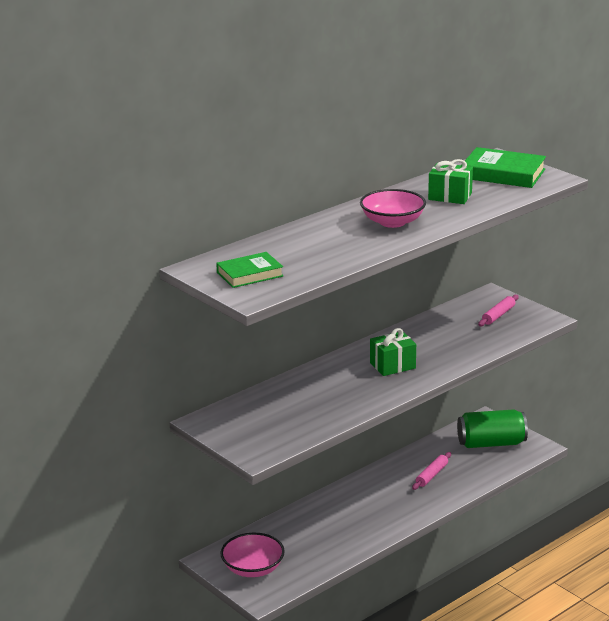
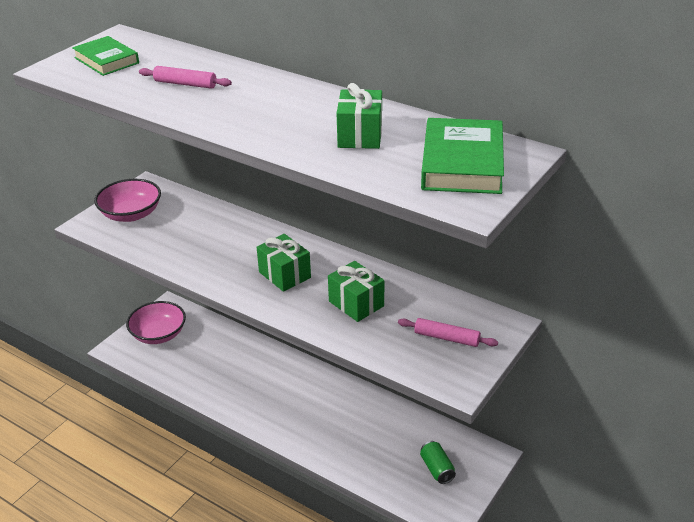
camera: 75 degrees right, 10 degrees up
(392, 222) = (262, 111): pink bowl -> pink bowl (131, 214)
(432, 475) = (350, 427): pink rolling pin -> pink rolling pin (185, 84)
(444, 341) = (356, 304): none -> green gift
(491, 443) = (437, 469): green can -> green can, size x0.52

